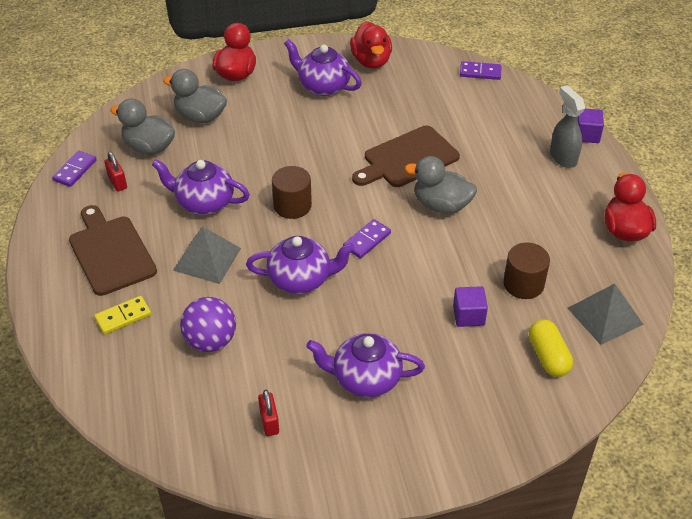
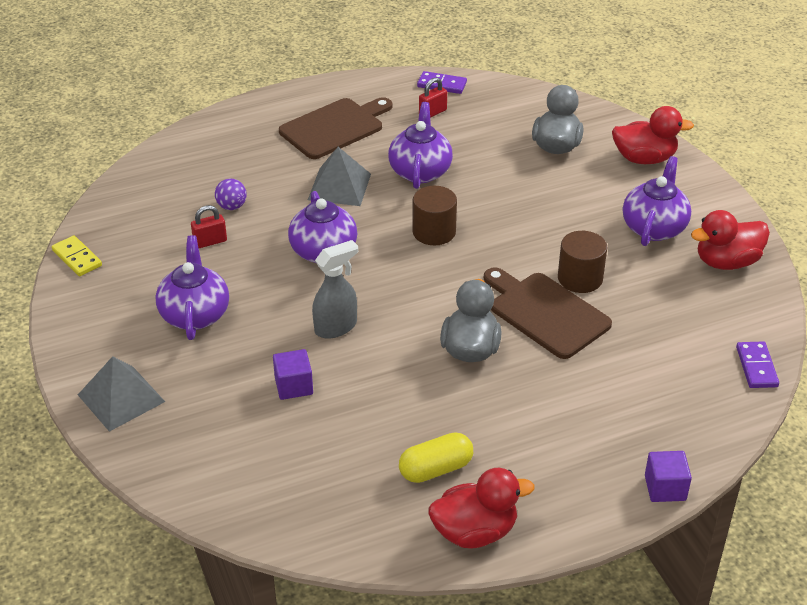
camera: 80 degrees right, 5 degrees down
(123, 317) = (254, 150): yellow domino -> yellow domino (77, 258)
(149, 147) = (492, 122): grey duck -> none
(210, 341) = (232, 206): purple ball -> purple ball, size x0.59
(269, 422) = (137, 257): red padlock -> red padlock (210, 242)
(367, 240) = (394, 294): purple domino -> none
(523, 284) = (353, 431): brown cylinder -> brown cylinder (580, 278)
(548, 356) = (241, 458): yellow capsule -> yellow capsule (435, 469)
(563, 157) = (605, 462): grey spray bottle -> grey spray bottle (336, 327)
(605, 316) = (313, 511): grey pyramid -> grey pyramid (121, 398)

